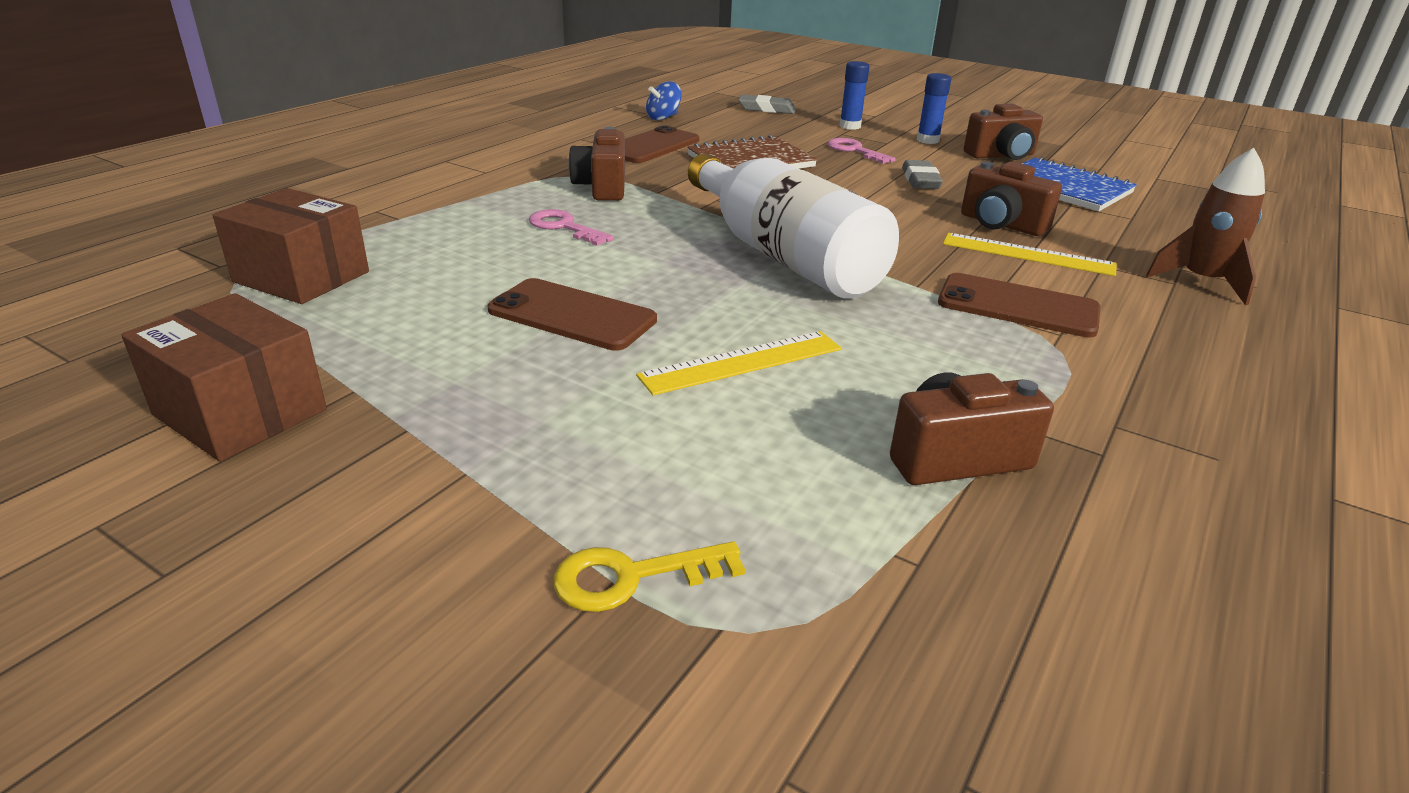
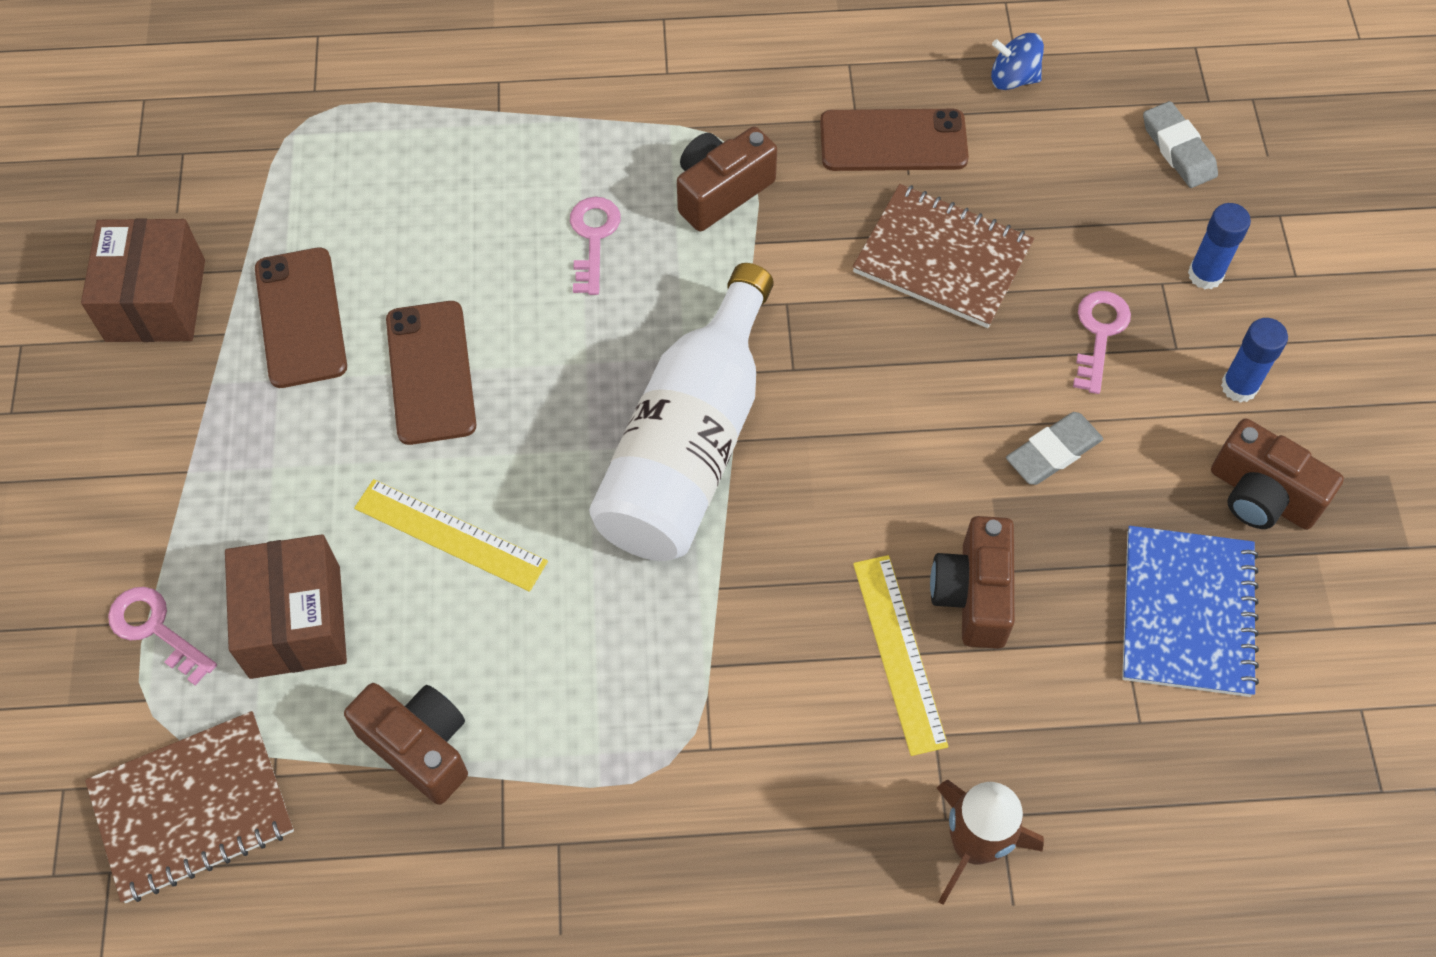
camera: 55 degrees right, 30 degrees up
(301, 277) = (340, 155): brown box -> brown box (295, 622)
(632, 577) = (155, 629): yellow key -> pink key
(916, 650) = (192, 808): none -> brown notebook
(1018, 306) = (744, 692): brown phone -> brown phone (301, 318)

